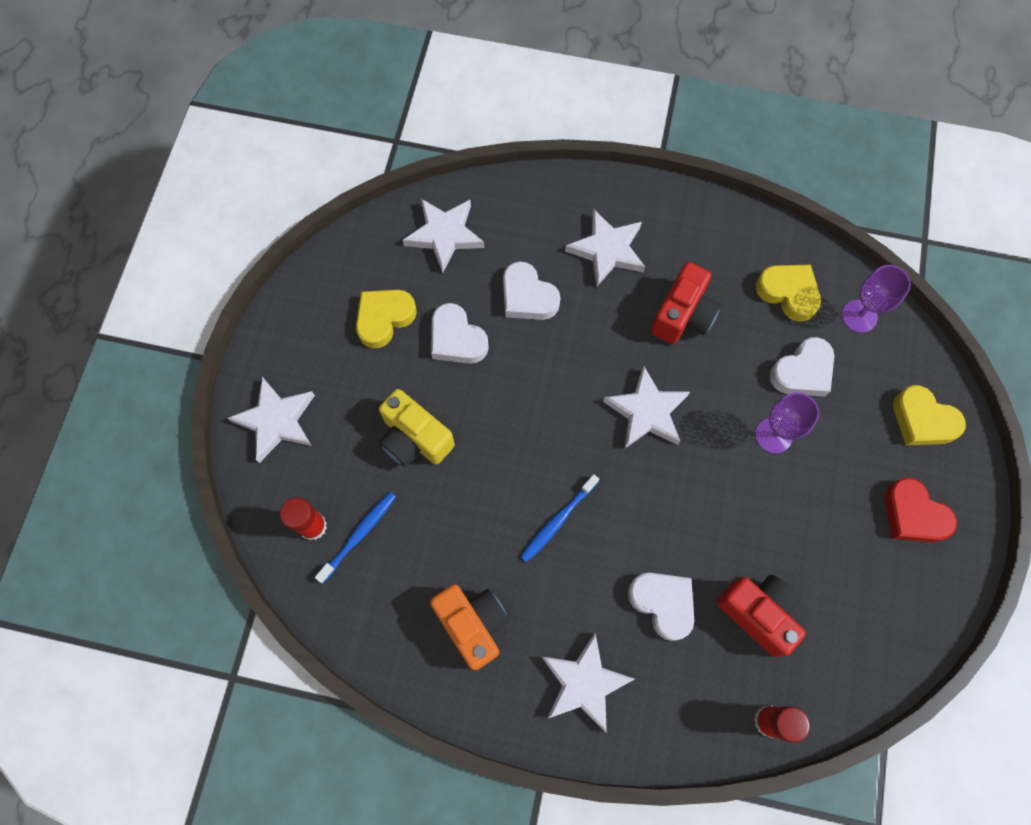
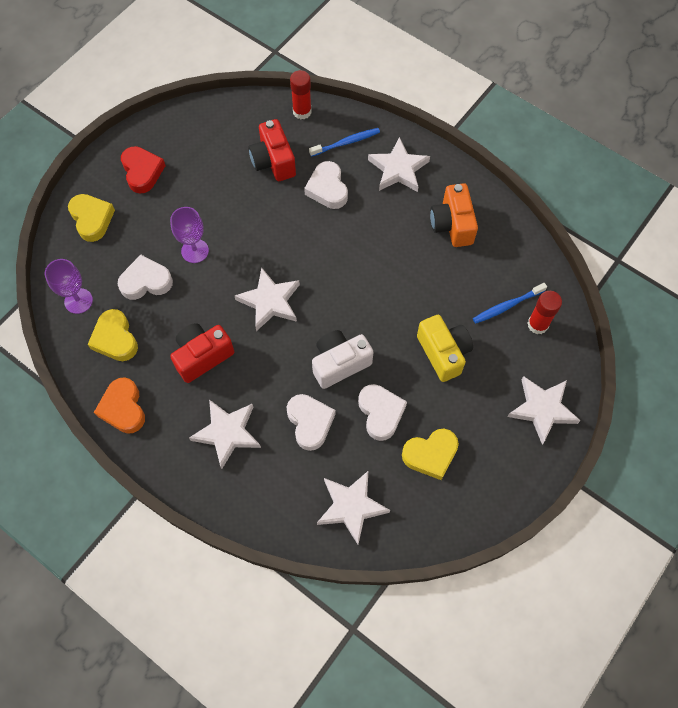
camera: 155 degrees left, 5 degrees down
(528, 373) = (339, 363): none -> white camera
(557, 521) = (368, 260): blue toothbrush -> blue toothbrush (346, 142)
(728, 228) = (123, 408): none -> orange heart

